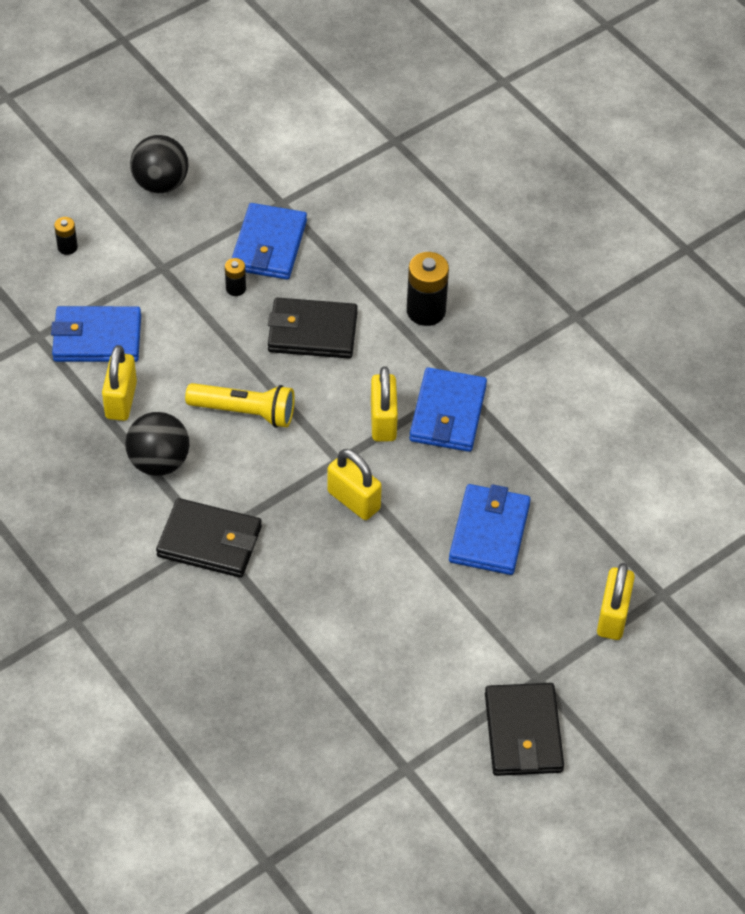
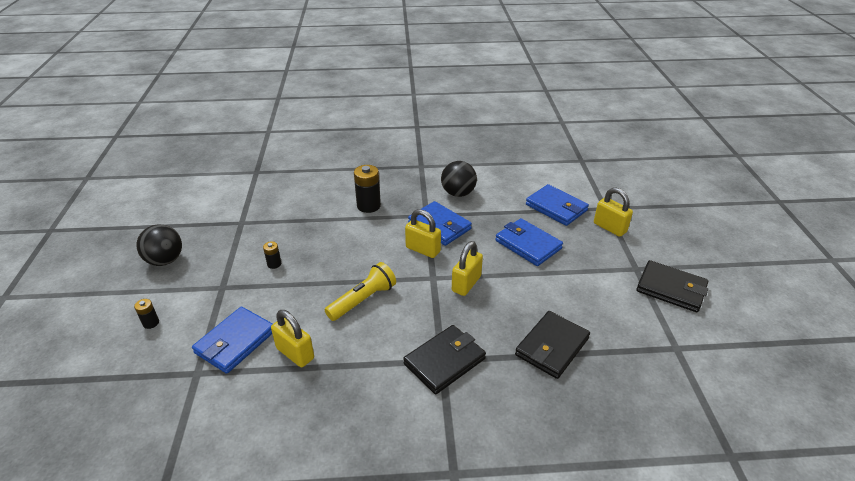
camera: 55 degrees left, 15 degrees down
(159, 462) = (361, 357): black ball -> black ball (458, 193)
(269, 245) = (262, 239): blue wallet -> blue wallet (556, 207)
(312, 332) = (337, 249): black wallet -> black wallet (552, 347)
(354, 500) = (466, 284): yellow padlock -> yellow padlock turned 45 degrees counterclockwise

